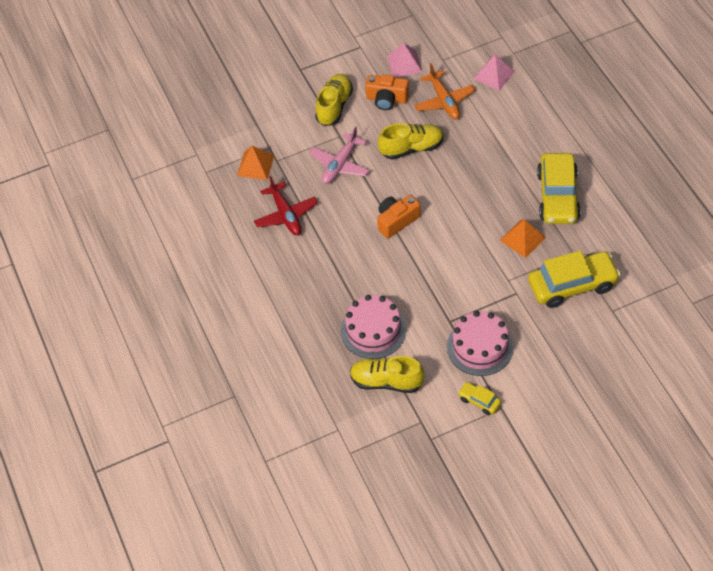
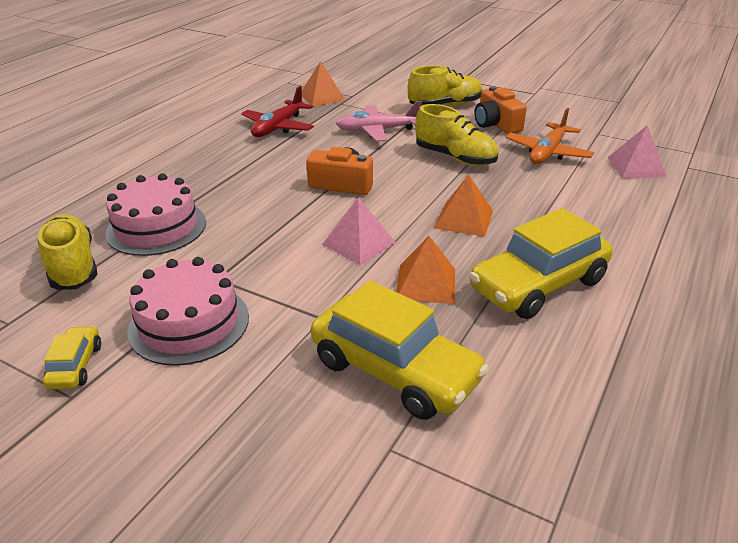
camera: 50 degrees right, 20 degrees down
(404, 64) = (554, 117): pink pyramid -> pink pyramid (359, 243)
(480, 188) = (464, 219): none -> orange pyramid

